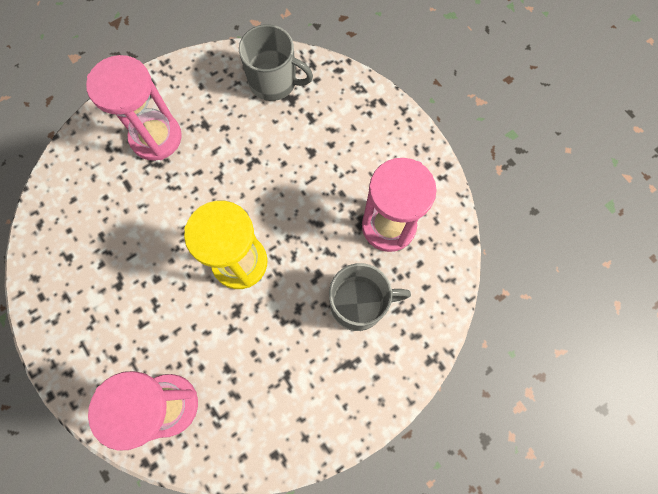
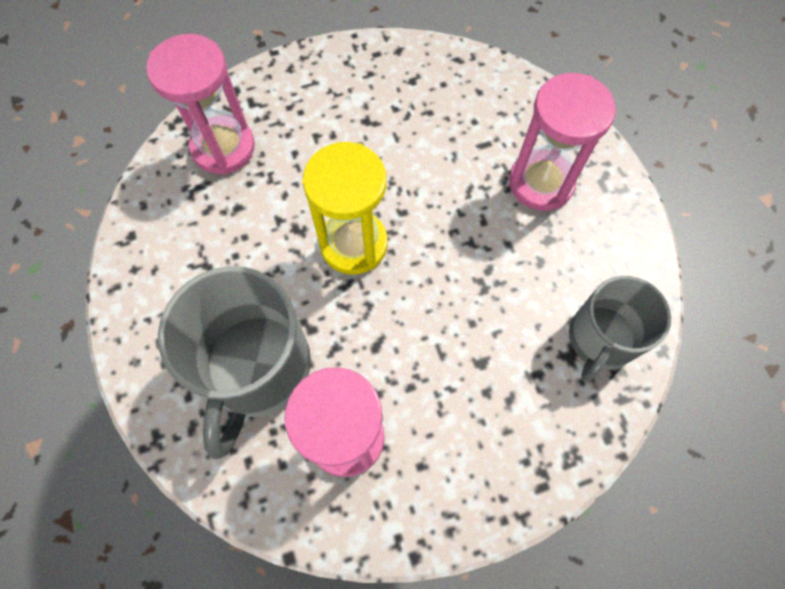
camera: 105 degrees right, 5 degrees down
(359, 304) = (256, 368): grey mug -> grey mug, size x1.55

